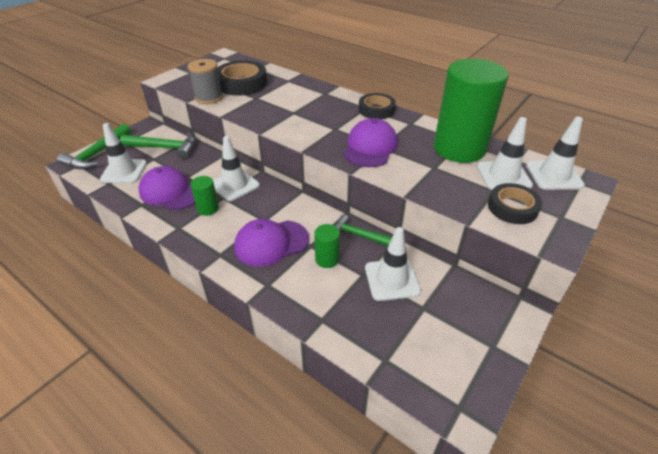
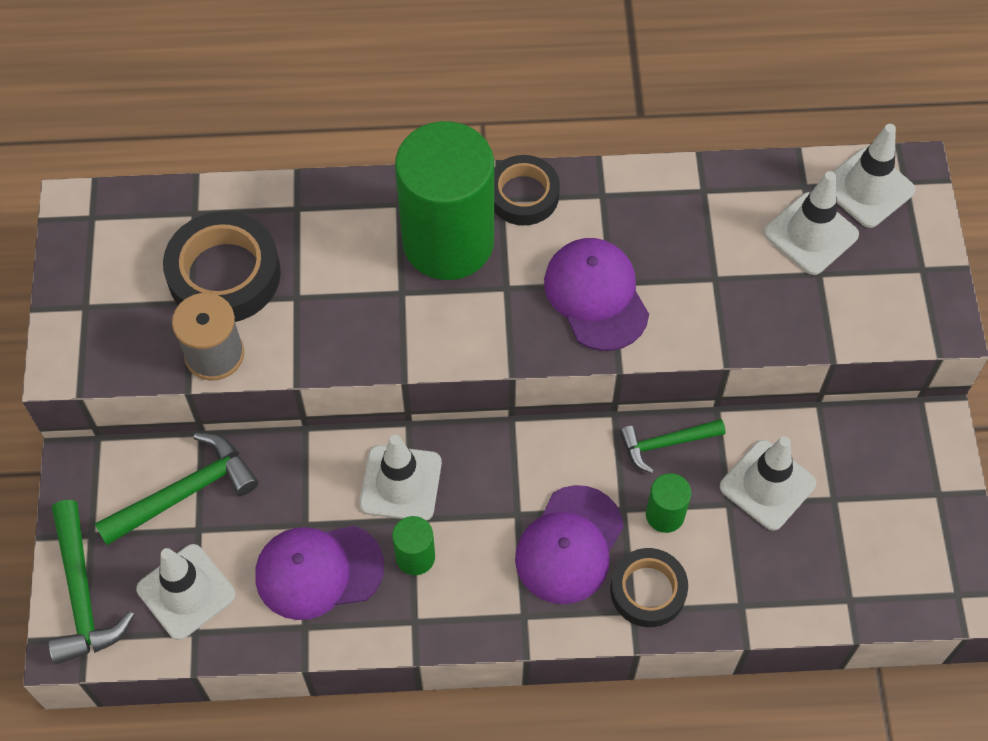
camera: 40 degrees left, 20 degrees up
(459, 148) = (715, 211): green cylinder -> green cylinder (448, 242)
(512, 208) = (861, 292): black tape -> black tape (648, 590)

